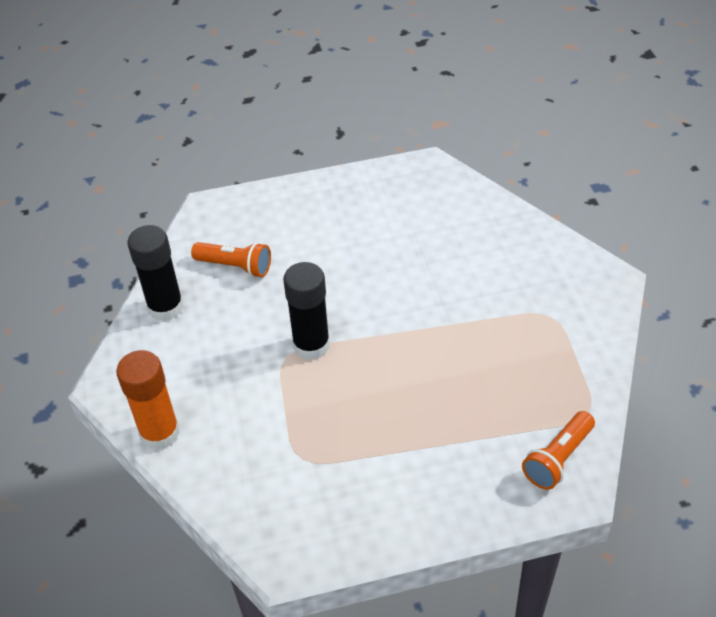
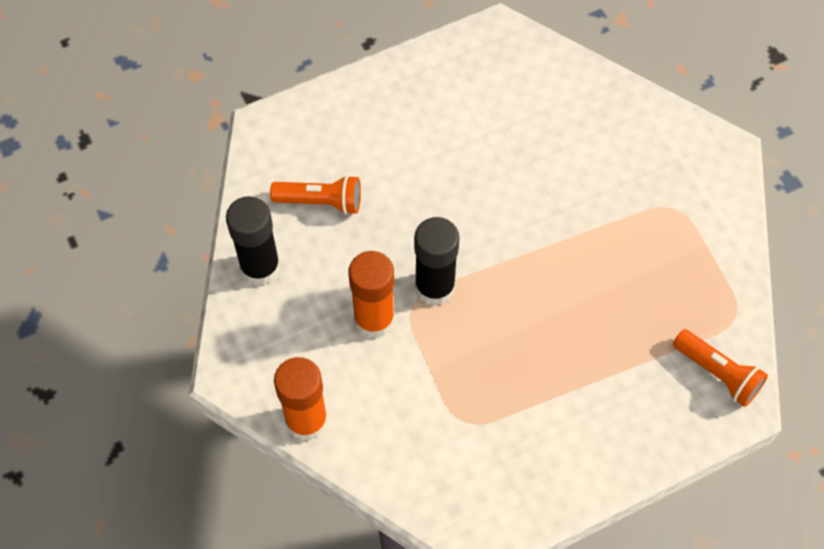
camera: 15 degrees left, 15 degrees up
(249, 362) = (374, 319): none -> orange glue stick
(558, 458) = (718, 373): orange flashlight -> orange flashlight turned 75 degrees counterclockwise

